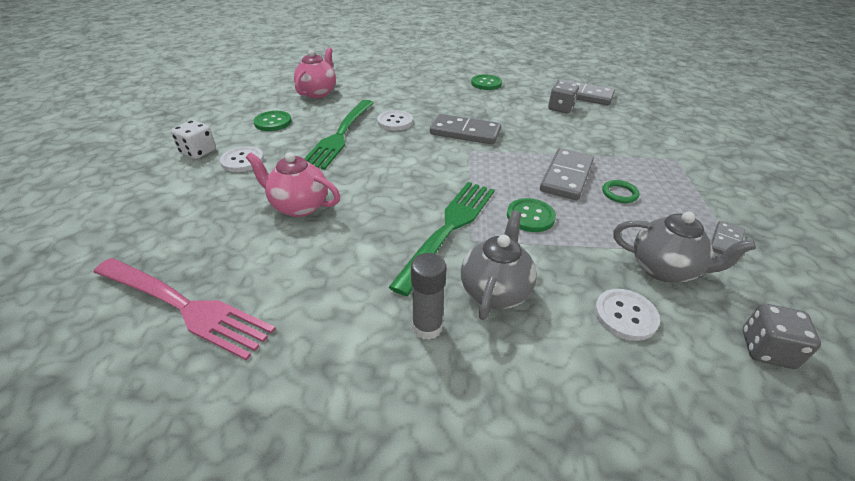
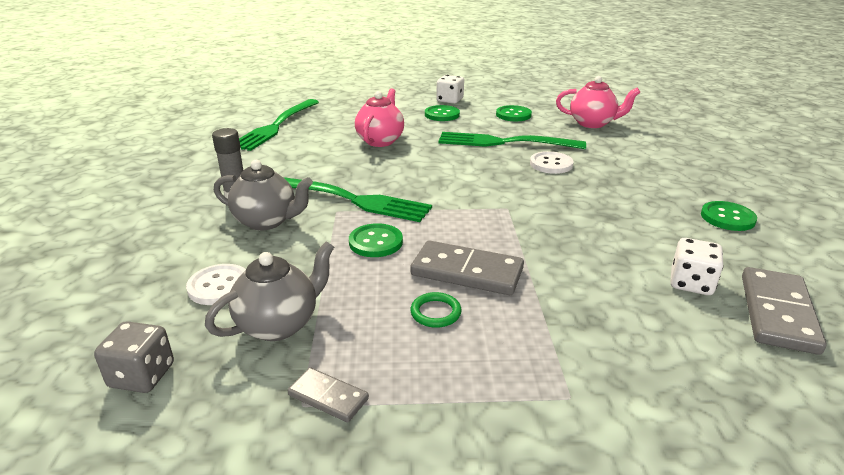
camera: 85 degrees right, 10 degrees down
(185, 307) = (275, 126): pink fork -> green fork
(242, 161) = (442, 115): white button -> green button
(465, 132) = (550, 204): grey domino -> none
(561, 108) = (691, 283): grey dice -> white dice
(664, 269) = (279, 324): grey teapot -> grey teapot turned 150 degrees counterclockwise

